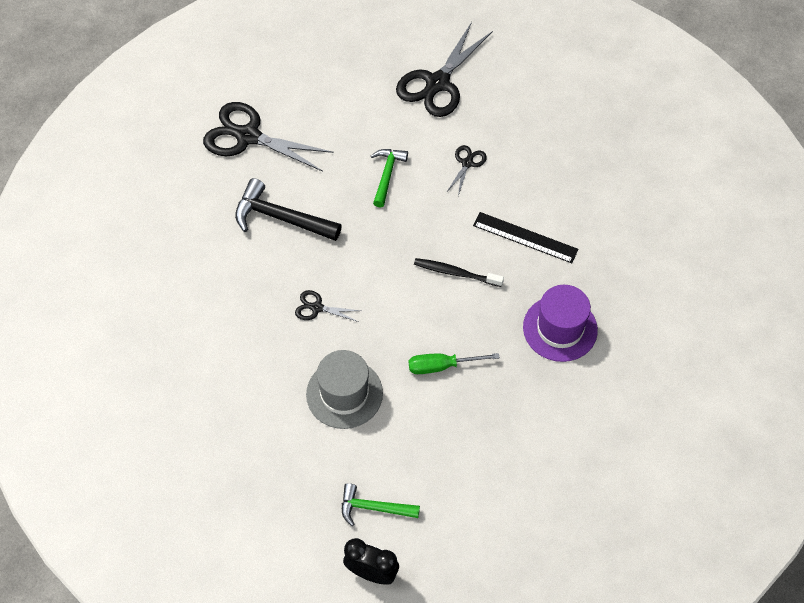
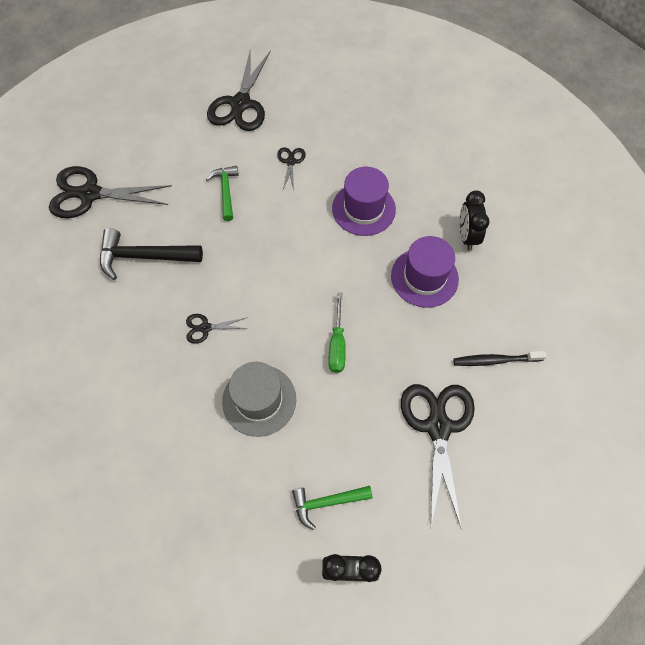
camera: 20 degrees left, 5 degrees up
(442, 366) = (337, 344): green screwdriver -> green screwdriver turned 60 degrees counterclockwise
(455, 273) = (317, 257): black toothbrush -> black toothbrush (495, 360)
(510, 477) = (438, 426): none -> black scissors
(525, 237) = (363, 209): black ruler -> purple hat
(624, 300) = (466, 236): none -> black clock

